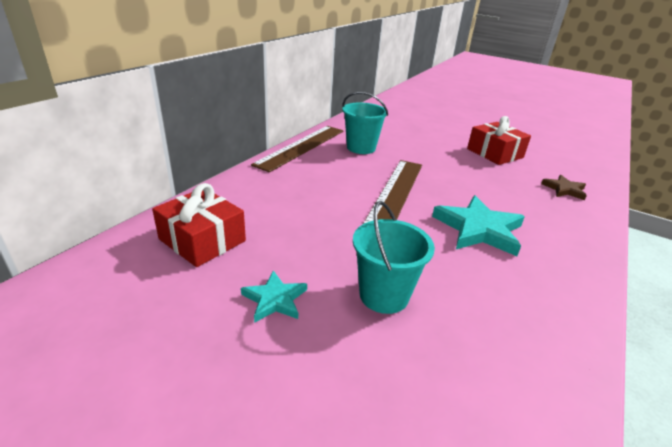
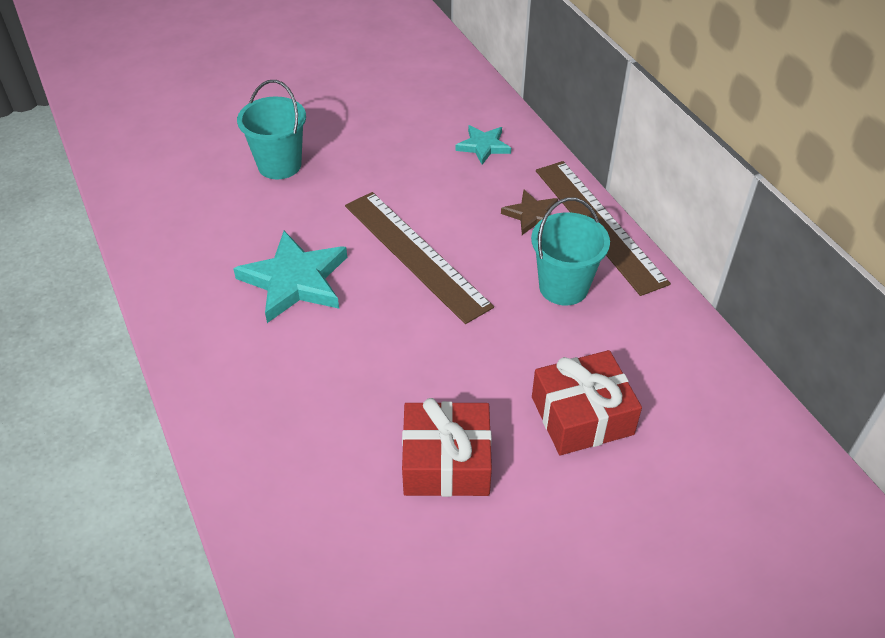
camera: 125 degrees right, 15 degrees up
(202, 240) = (431, 98): red gift -> red gift (582, 415)
(275, 299) = (327, 113): turquoise star -> turquoise star (483, 146)
(564, 189) = (284, 454): brown star -> brown star (532, 215)

